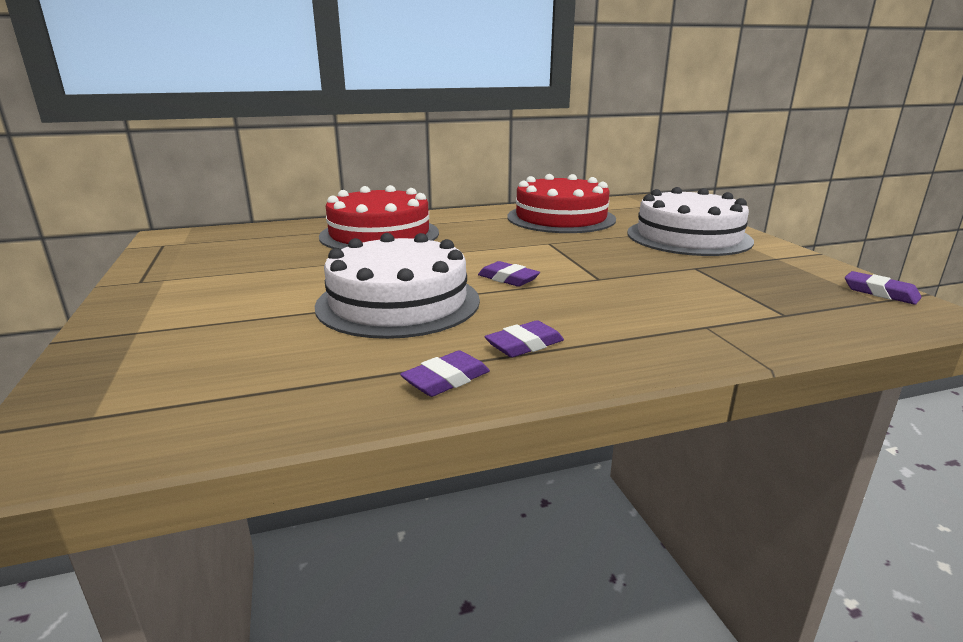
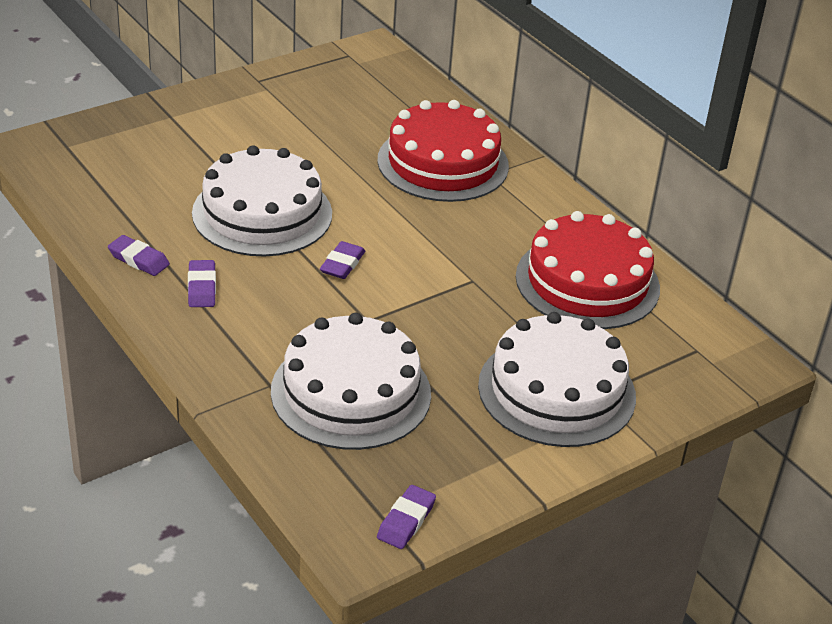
camera: 70 degrees right, 15 degrees up
(524, 345) = (202, 287): purple eraser -> purple eraser turned 45 degrees clockwise
(709, 294) = (351, 392): none -> white cake

